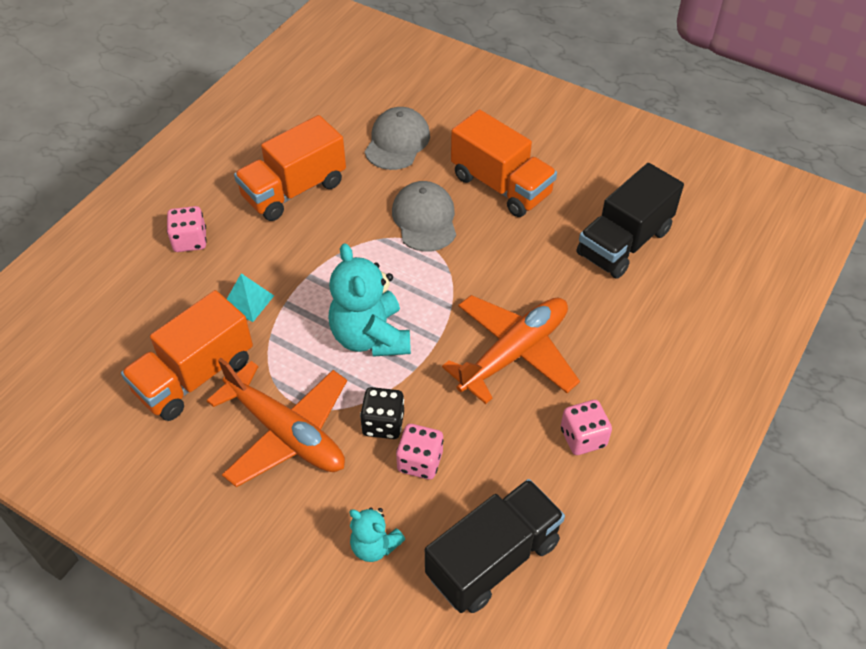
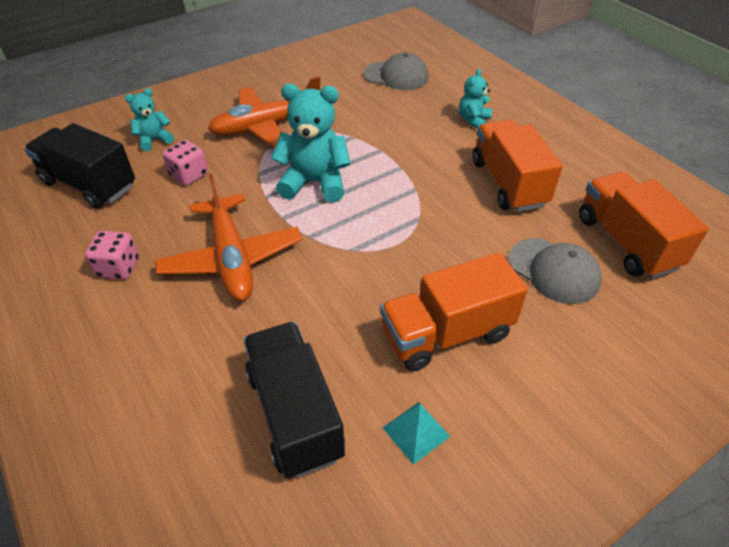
camera: 115 degrees right, 5 degrees down
(190, 240) = (473, 120): pink dice -> turquoise teddy bear
(195, 376) = (343, 101): orange truck -> orange truck (626, 242)
(248, 301) = (393, 134): turquoise pyramid -> turquoise pyramid (416, 431)
(383, 423) = (234, 167): black dice -> none
(424, 219) = (427, 254): grey cap -> grey cap (396, 76)
(493, 559) = (89, 185): black truck -> black truck turned 135 degrees clockwise

